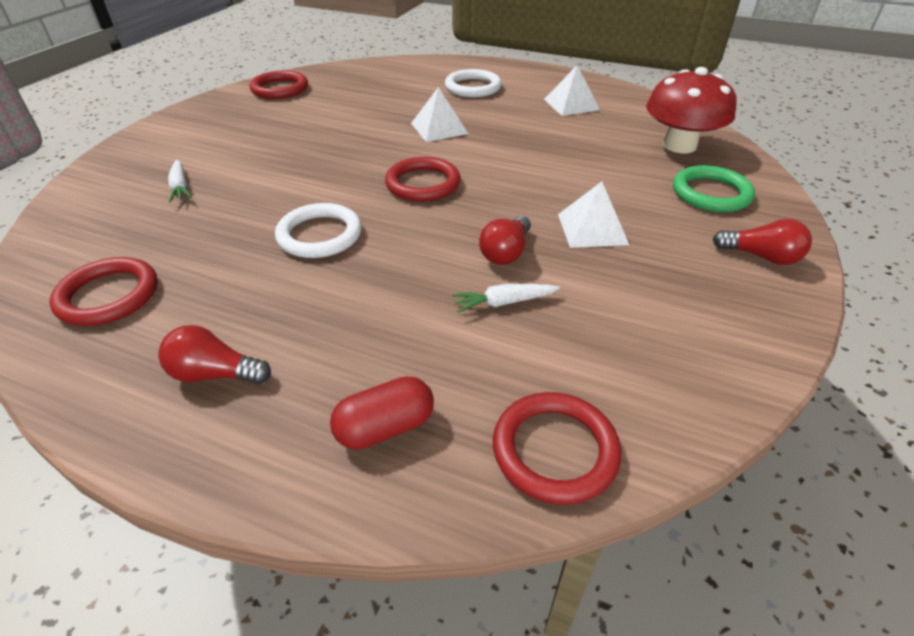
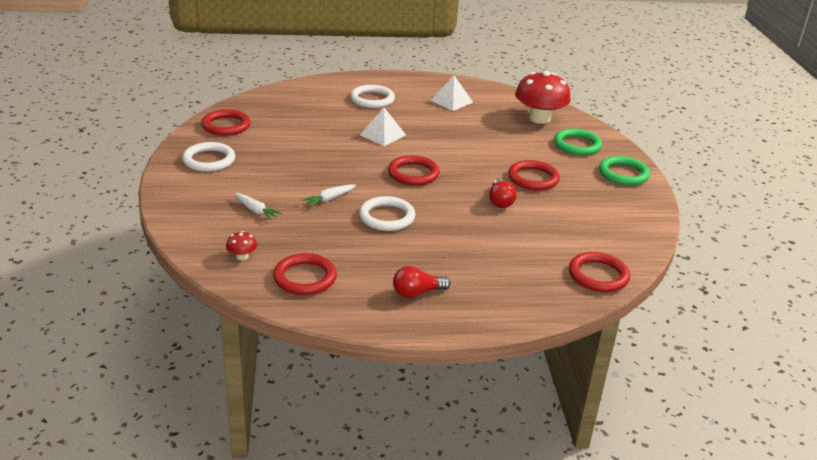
camera: 30 degrees left, 10 degrees down
(84, 242) = (242, 256): none -> red mushroom
(214, 120) = (209, 160): none -> white ring
(385, 427) = (521, 288): red capsule -> none
(504, 302) = (523, 225): white carrot -> white carrot (329, 199)
(592, 229) = (533, 178): white pyramid -> red ring
(761, 256) = (623, 174): red light bulb -> green ring

